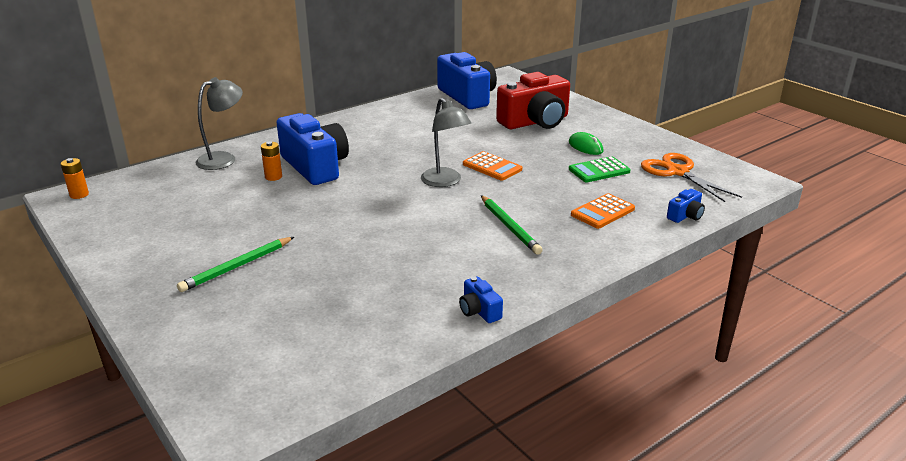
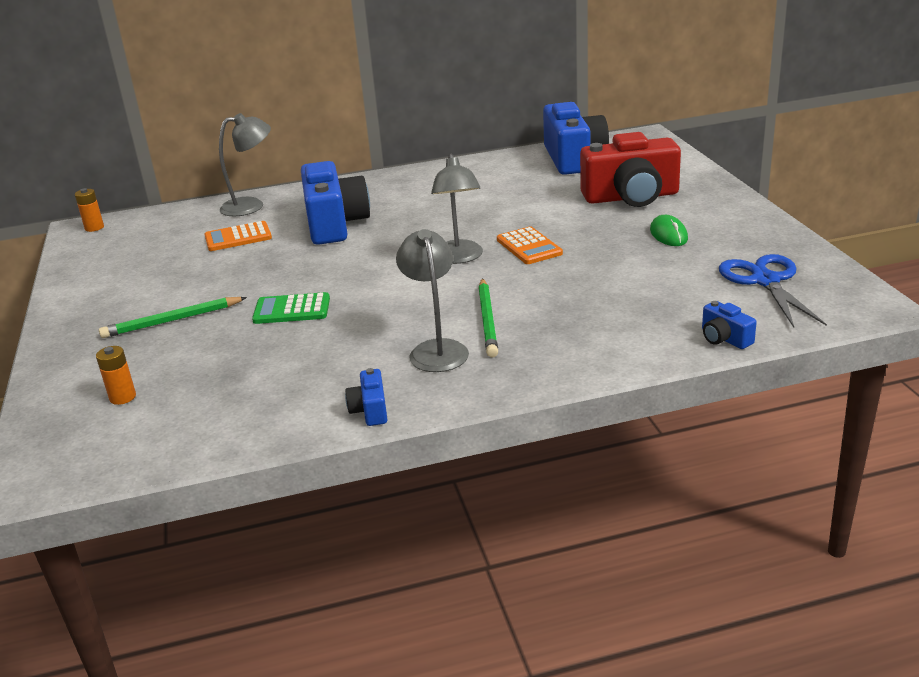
camera: 25 degrees right, 0 degrees up
(273, 177) = (283, 230): orange battery -> orange battery (123, 397)
(489, 255) = (436, 349): none -> grey lamp
(599, 170) = (659, 266): green calculator -> green calculator (292, 310)
(602, 212) = (617, 318): orange calculator -> orange calculator (238, 237)
(677, 172) = (765, 281): orange scissors -> blue scissors
(685, 216) = (724, 338): blue camera -> blue camera turned 75 degrees clockwise

